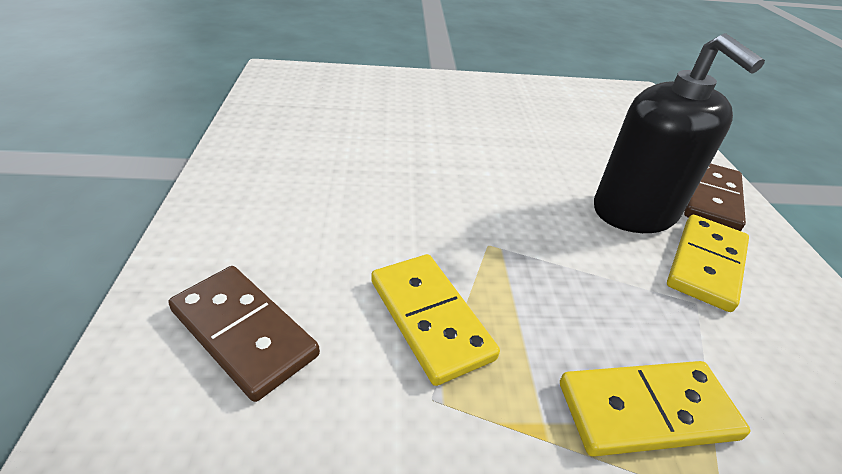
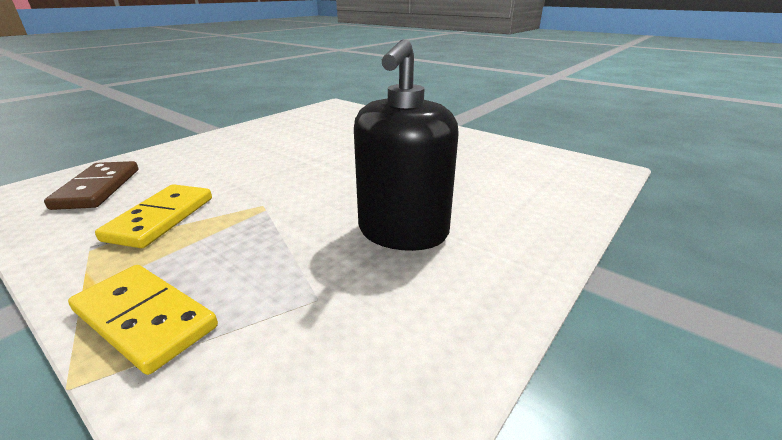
camera: 45 degrees right, 10 degrees down
(705, 264) = (385, 284): yellow domino -> none
(710, 198) = (505, 254): brown domino -> none

